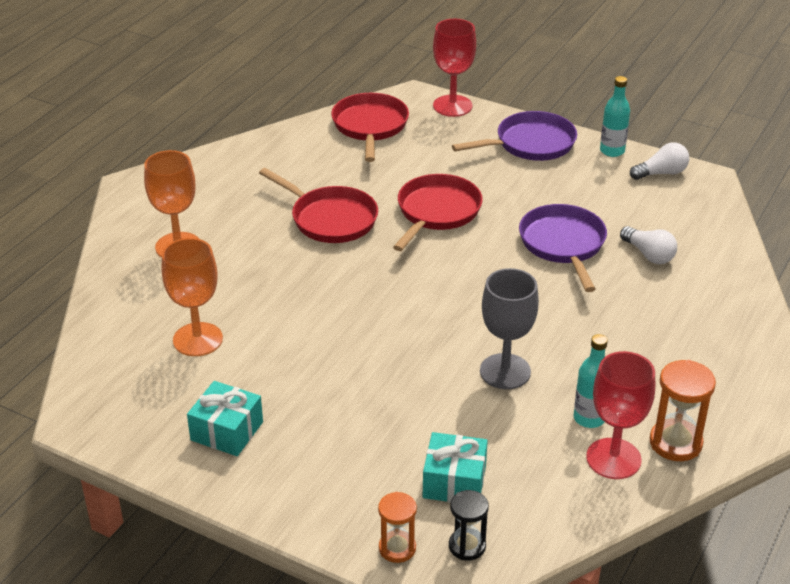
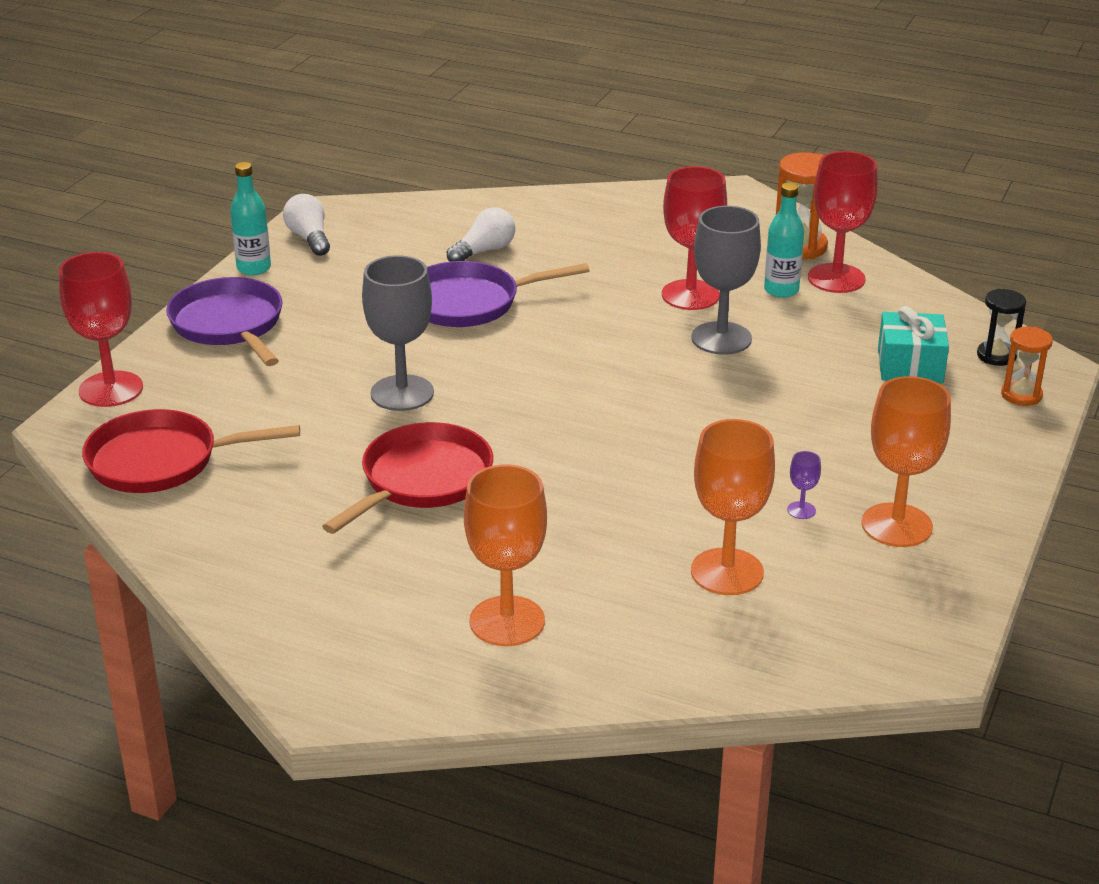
camera: 95 degrees left, 5 degrees down
(227, 431) = (896, 525): turquoise gift -> orange goblet
(257, 384) = (801, 510): none -> purple goblet
(436, 212) = (402, 393): red pan -> grey goblet
(578, 361) = (690, 295): none -> red goblet

